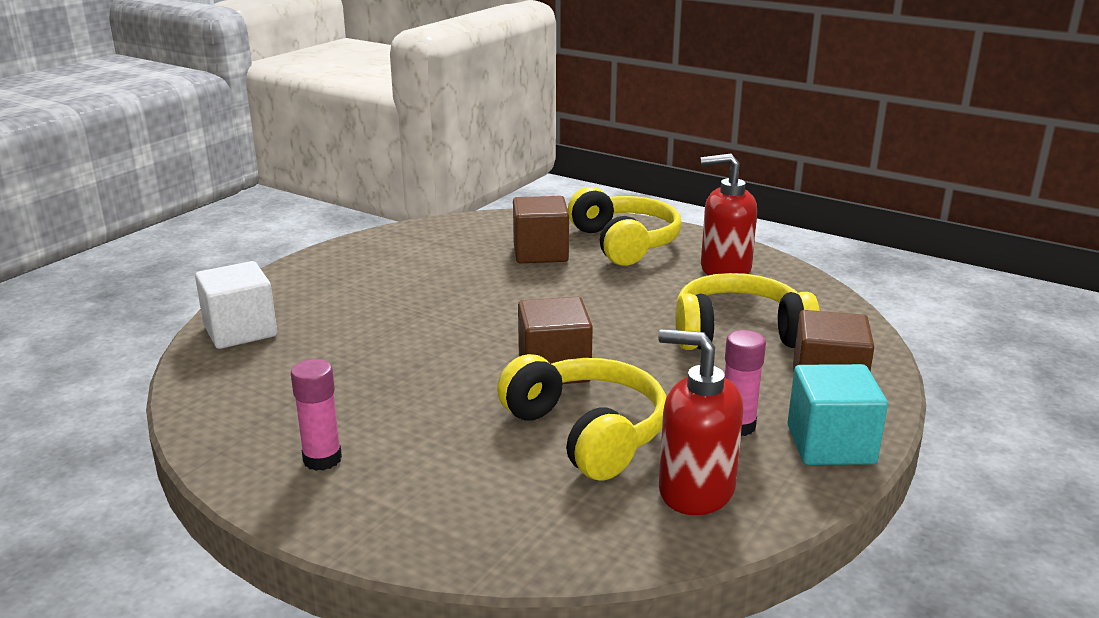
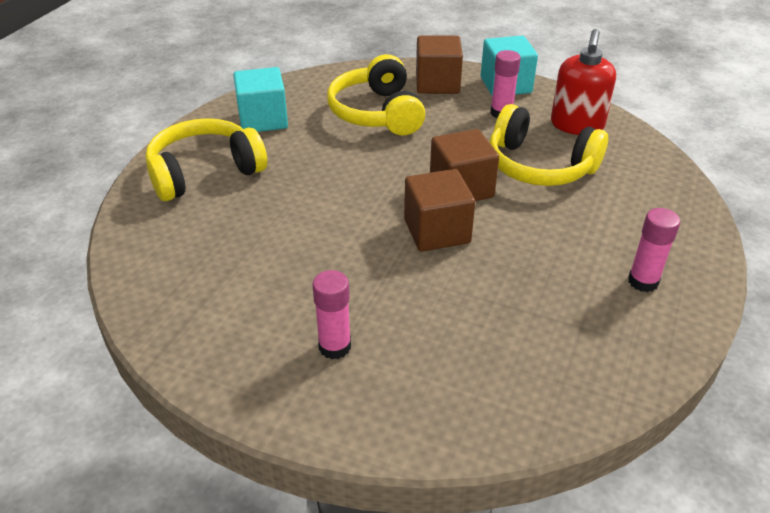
camera: 100 degrees left, 15 degrees up
(240, 331) = (466, 412): white cube -> none
(351, 286) = (334, 347): none -> pink glue stick
(540, 253) = (231, 221): brown cube -> brown cube (437, 231)
(587, 432) = (539, 166): yellow headphones -> yellow headphones turned 105 degrees counterclockwise
(724, 269) = (263, 120): red soap dispenser -> turquoise cube

